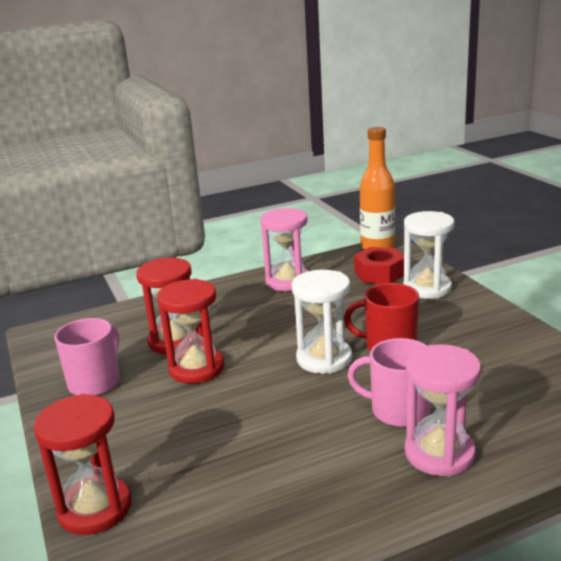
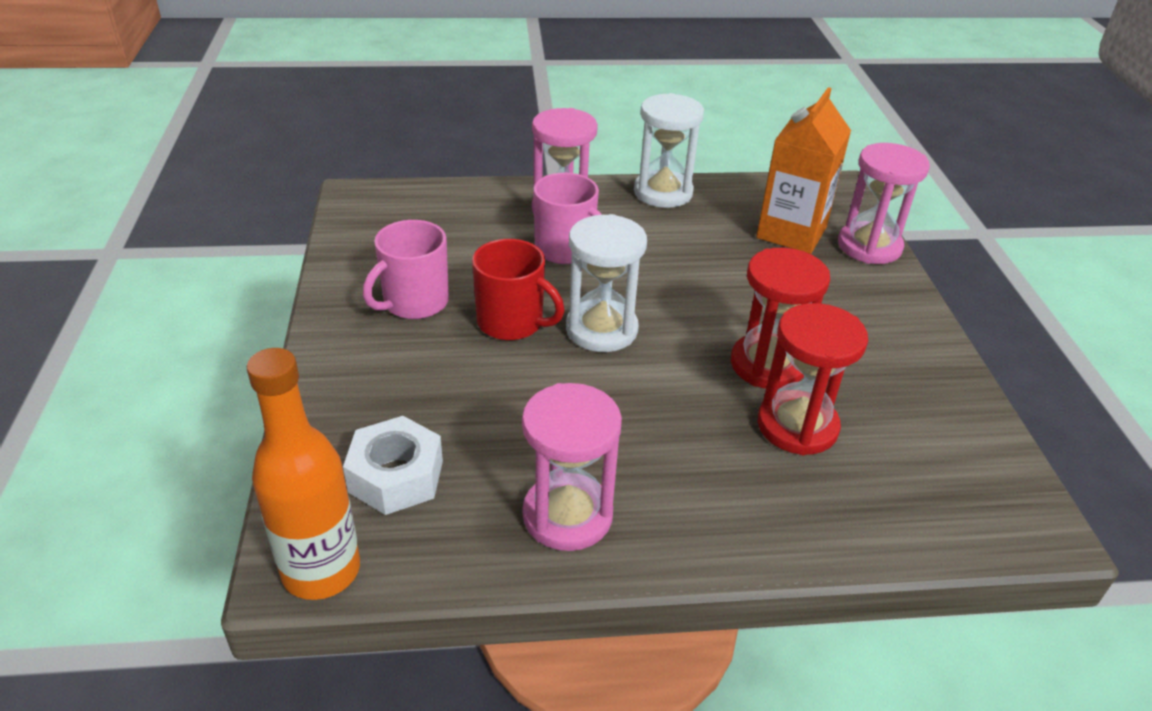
camera: 165 degrees left, 15 degrees up
(95, 382) = (905, 384): pink mug -> pink mug (414, 302)
(95, 508) = (869, 246): red hourglass -> pink hourglass
(183, 501) = (791, 232): none -> orange carton
(379, 273) = (396, 476): red nut -> white nut
(427, 288) = (362, 409): white hourglass -> white hourglass (663, 192)

